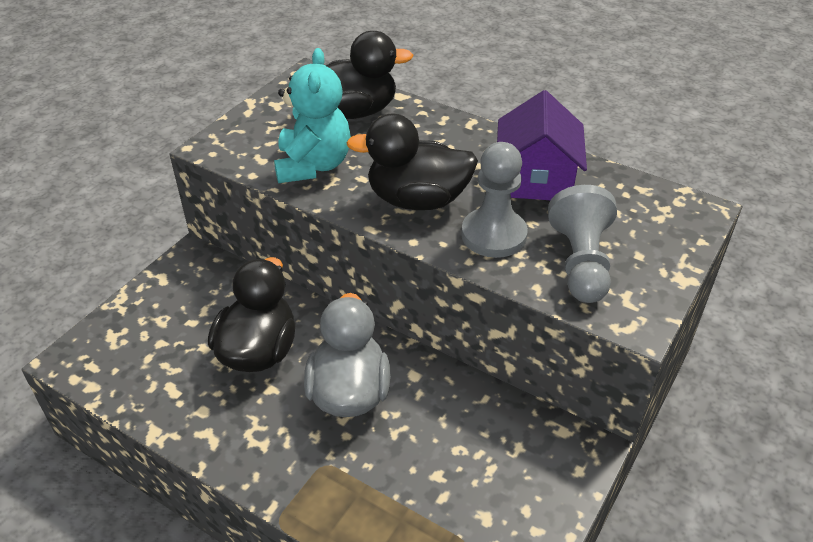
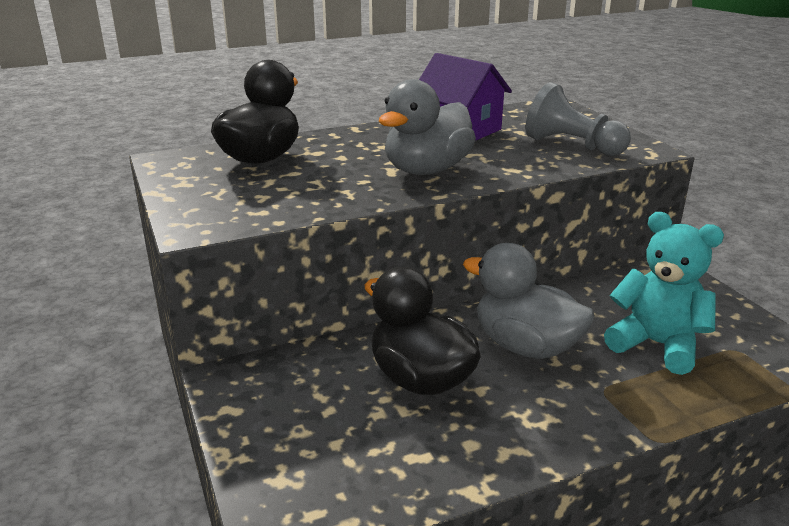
camera: 55 degrees left, 15 degrees down
(313, 165) = (311, 193): turquoise teddy bear -> turquoise teddy bear (656, 345)
(417, 200) = (427, 170): black duck -> grey duck
(493, 235) = (507, 159): grey pawn -> none

